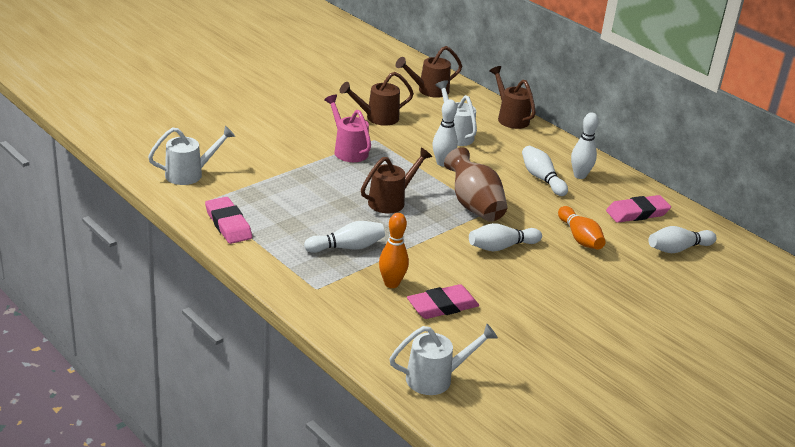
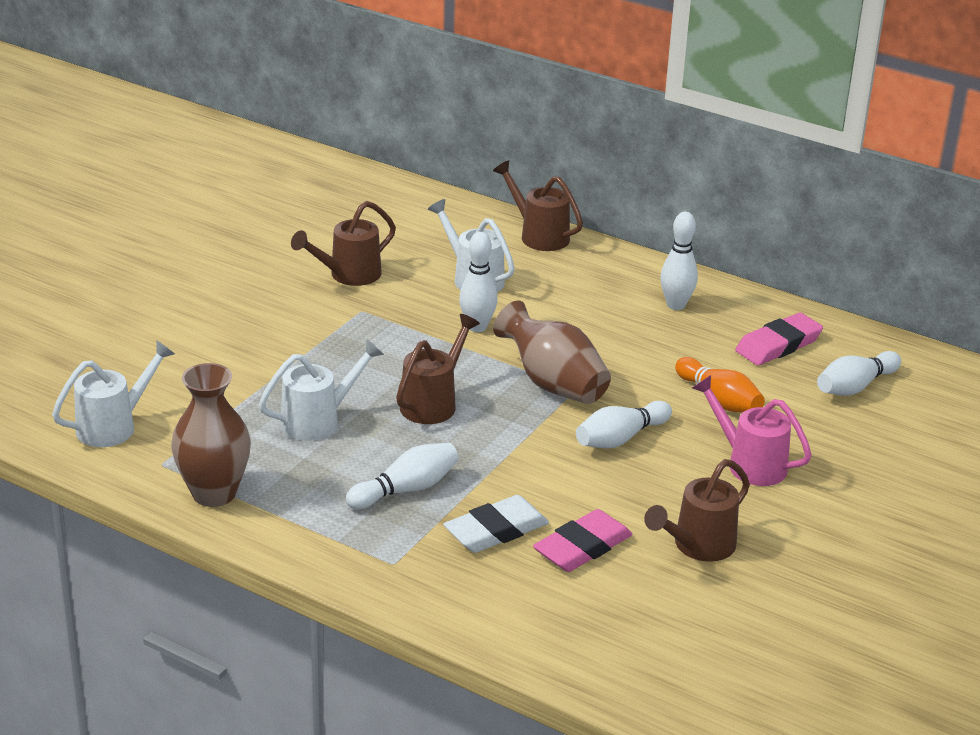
camera: 15 degrees left, 0 degrees up
(228, 224) = (214, 493): pink eraser -> brown vase
(348, 150) = (331, 336): pink watering can -> pink watering can (749, 464)
(391, 284) = (496, 530): orange bowling pin -> white eraser
(429, 91) = (402, 216): brown watering can -> brown watering can (698, 546)
(436, 378) = (625, 656): white watering can -> white watering can (318, 421)
(541, 178) = (626, 321): white bowling pin -> none

